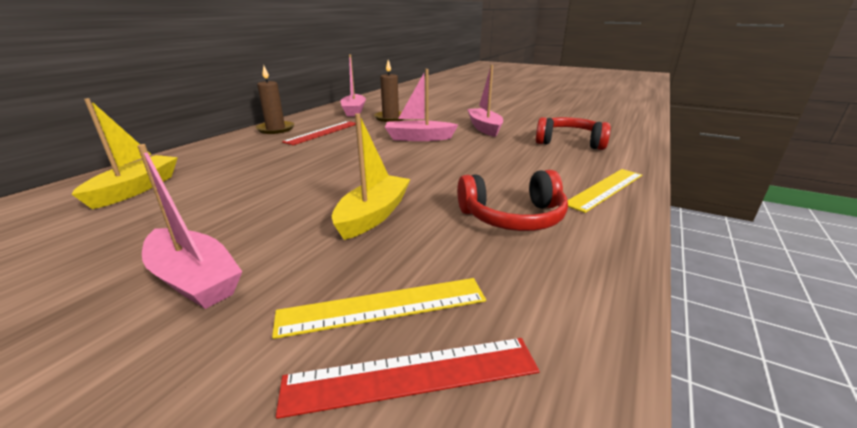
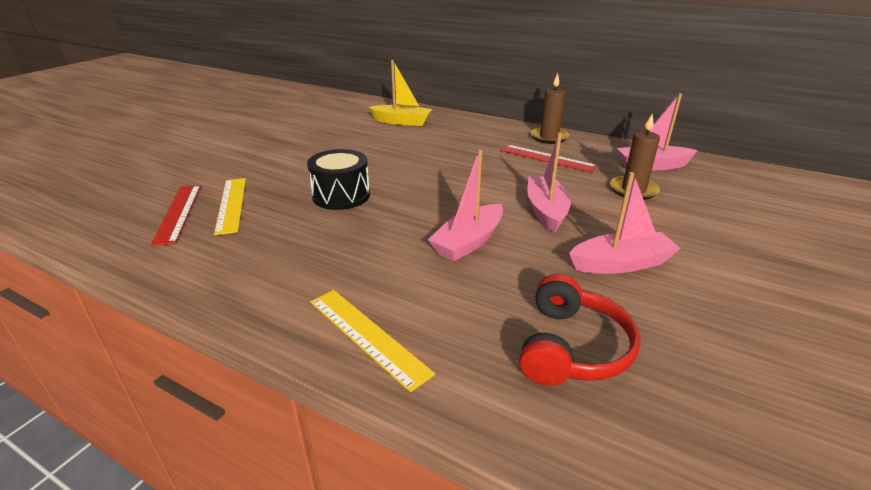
camera: 90 degrees right, 5 degrees up
(194, 279) = (285, 157): pink boat -> pink boat (468, 242)
(373, 215) = (341, 196): yellow boat -> black drum
(513, 217) = (316, 257): red headphones -> none

